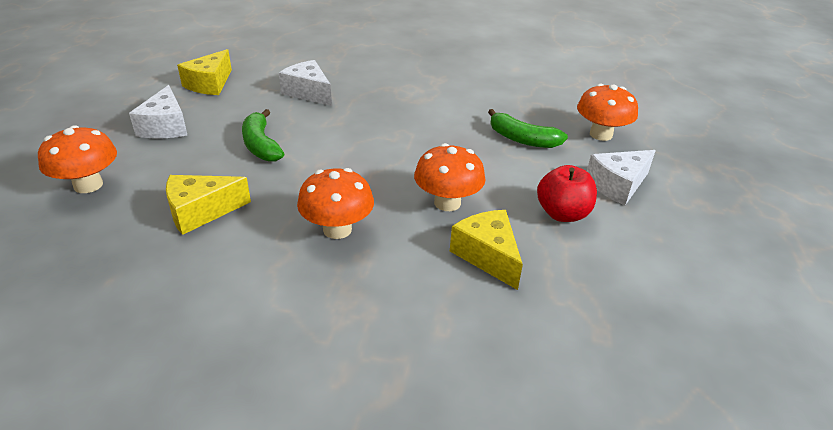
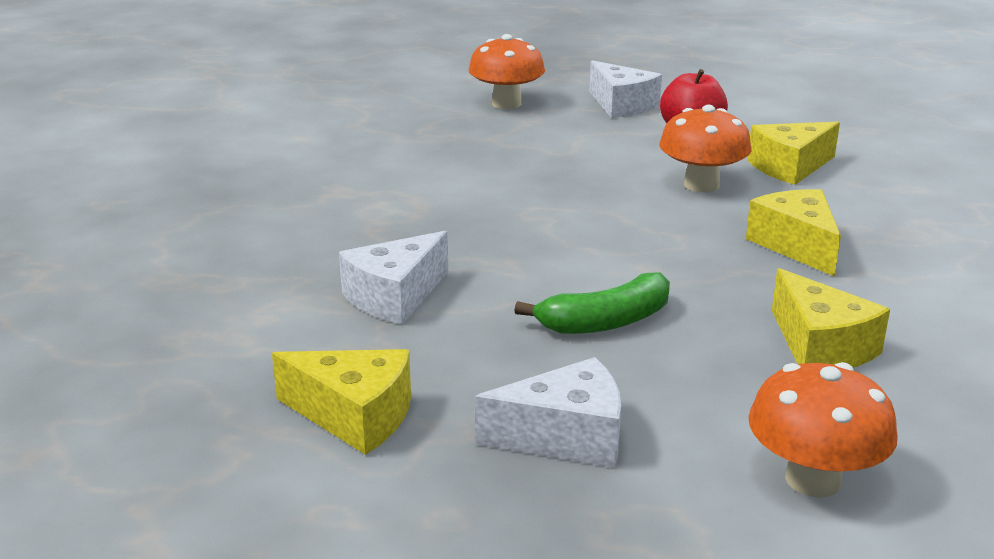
camera: 90 degrees left, 10 degrees down
(337, 229) = (796, 245): orange mushroom -> yellow cheese
(522, 139) = (530, 142): green banana -> none

